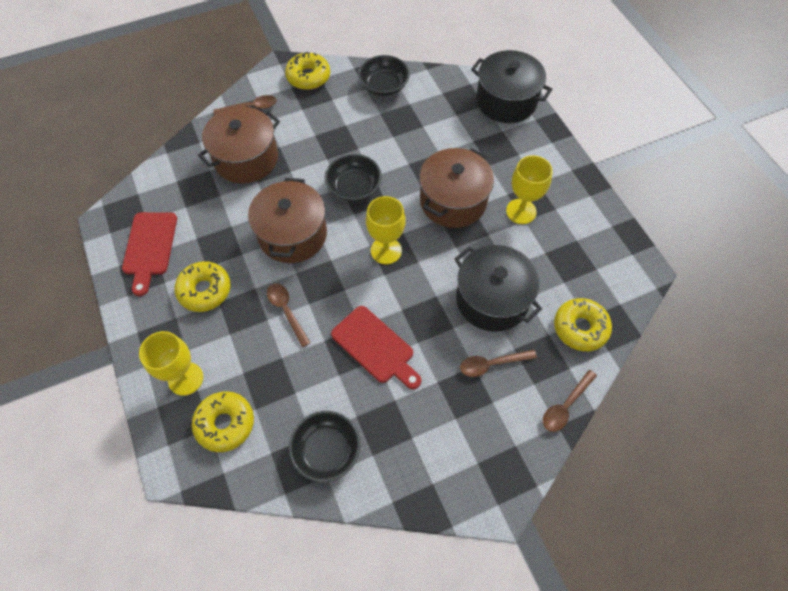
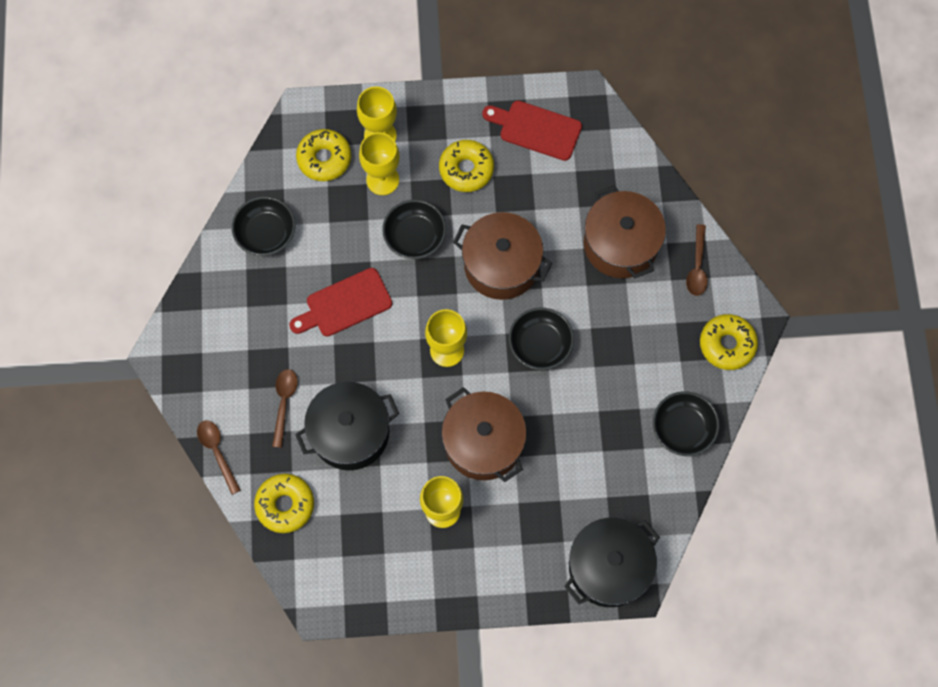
camera: 110 degrees right, 10 degrees up
(235, 359) = (382, 180): none -> yellow goblet
(286, 311) = (415, 236): brown spoon -> black bowl

